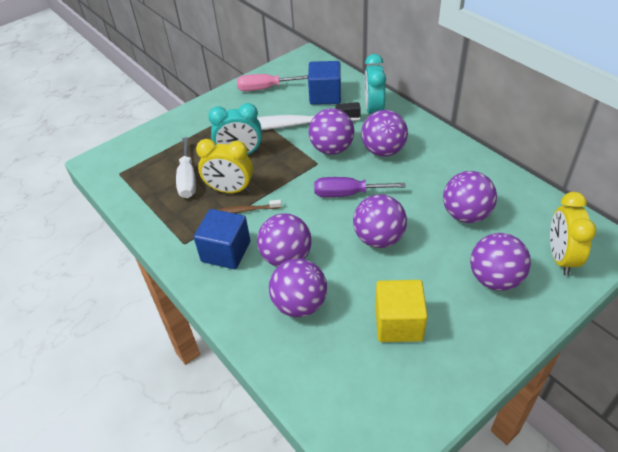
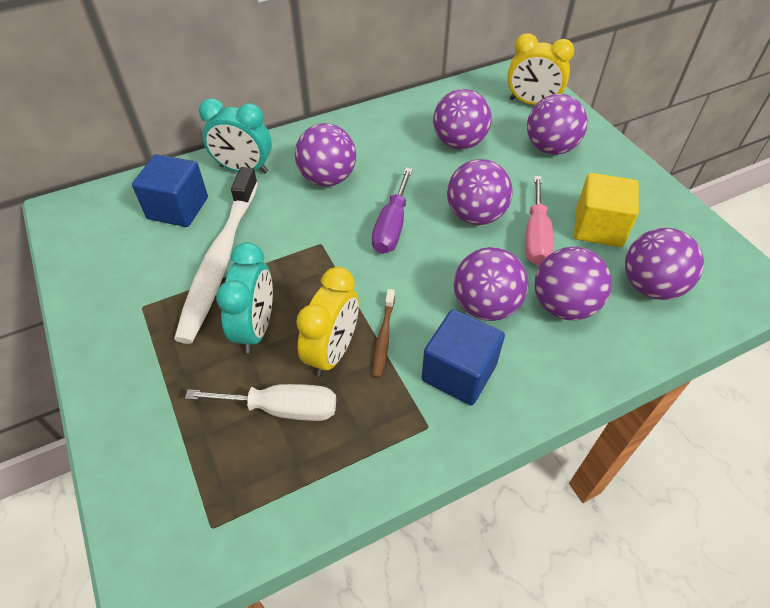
camera: 80 degrees left, 5 degrees up
(265, 88) = (107, 273): pink screwdriver -> pink screwdriver (536, 237)
(332, 149) = (299, 224): purple ball -> purple ball (650, 286)

